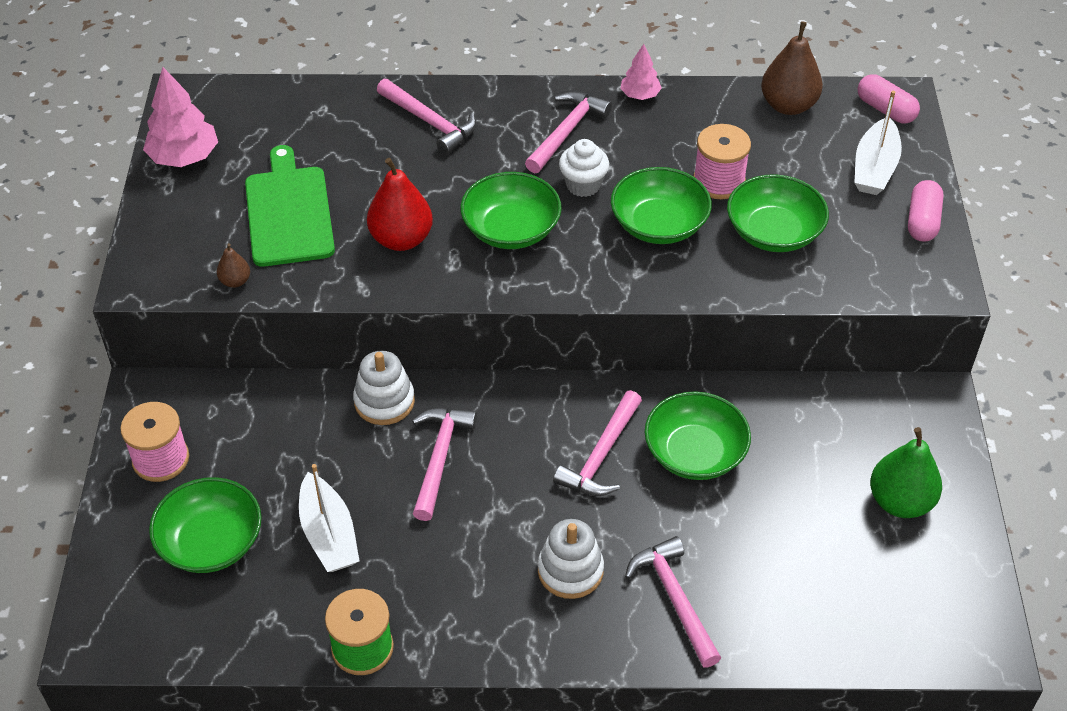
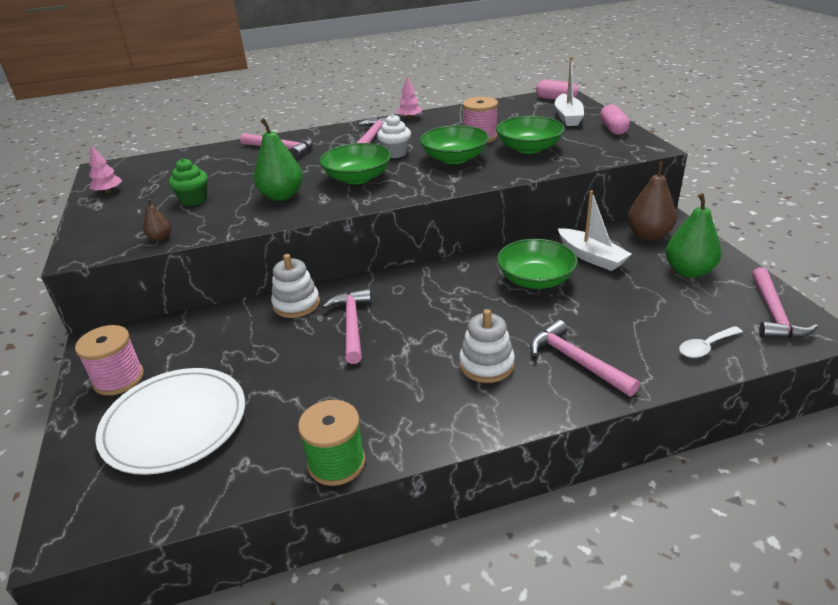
camera: 15 degrees left, 15 degrees down
(184, 157) = (108, 191): pink tree -> pink tree, size x0.58
(211, 542) = (174, 423): green bowl -> white plate
(289, 212) = (194, 200): green cutting board -> green cupcake
(329, 534) = (279, 391): white boat -> white boat (591, 257)
(401, 239) = (282, 196): red pear -> green pear
(601, 455) = (471, 296): pink hammer -> pink hammer (773, 314)
(788, 105) = (500, 107): brown pear -> brown pear (648, 235)
(837, 628) = (706, 347): none -> white spoon

